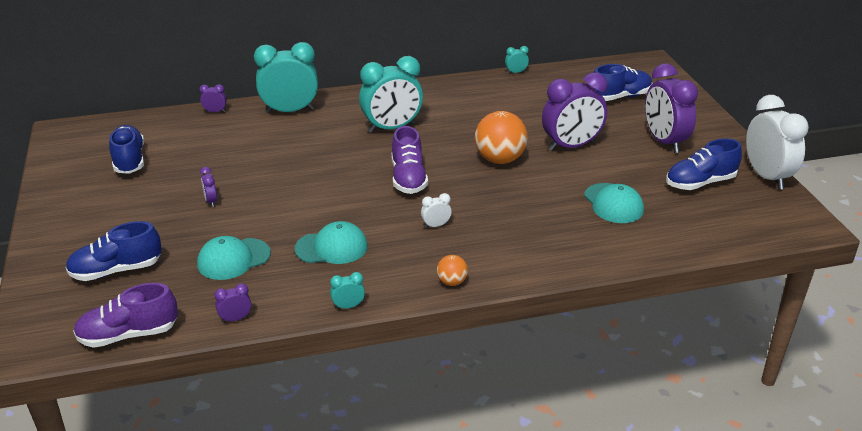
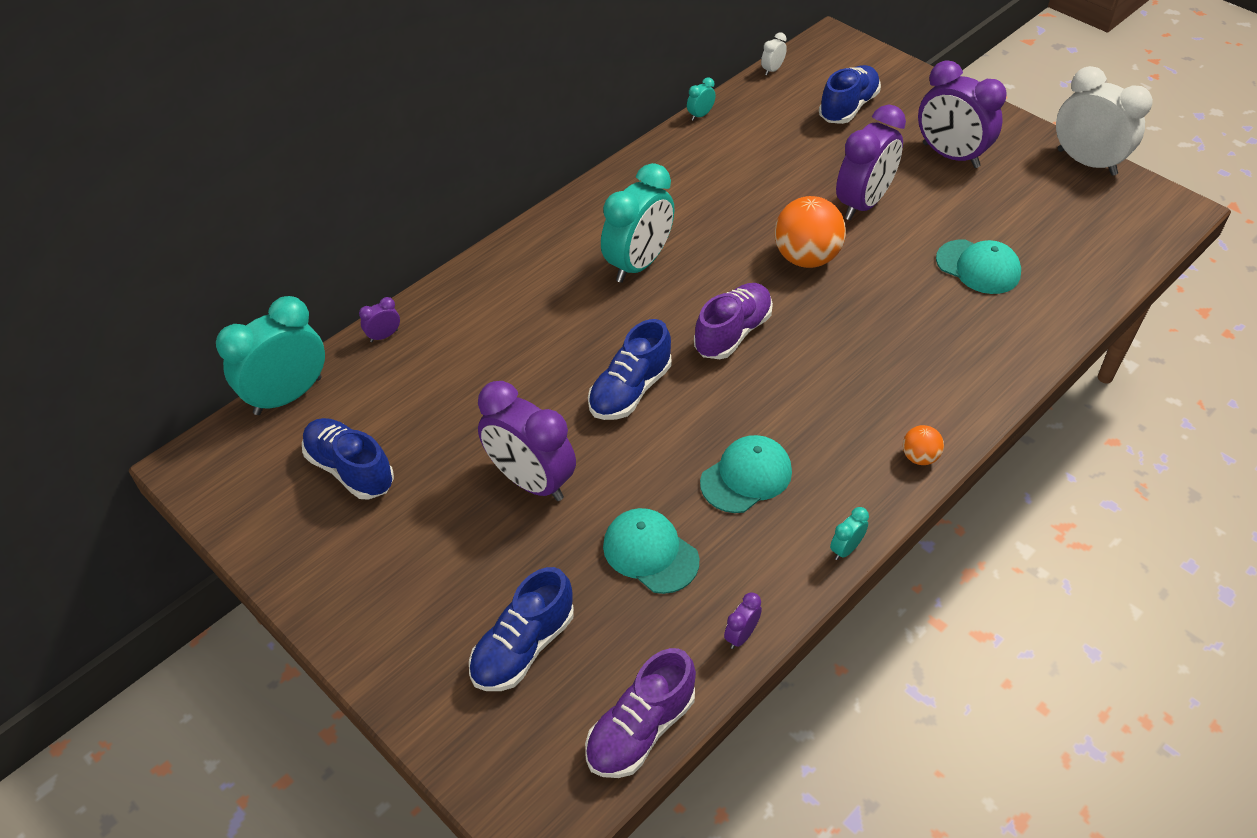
camera: 30 degrees left, 15 degrees up
(211, 201) = (531, 481): purple clock -> purple clock, size x2.40
(233, 259) = (650, 553): turquoise cap -> turquoise cap turned 105 degrees clockwise
(290, 111) = (483, 291): turquoise clock -> turquoise clock (288, 396)
(408, 178) = (733, 333): purple shoe -> purple shoe turned 105 degrees counterclockwise
(436, 225) = (828, 387): white clock -> white clock (772, 70)
(700, 183) = (1034, 199): blue shoe -> blue shoe (630, 390)

